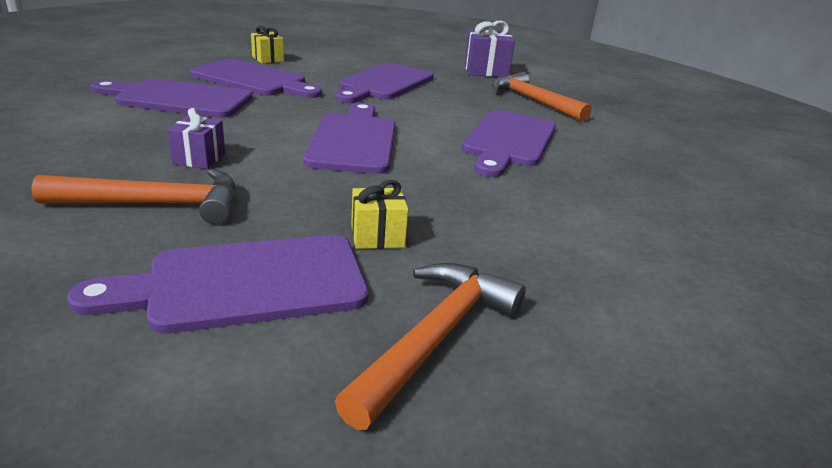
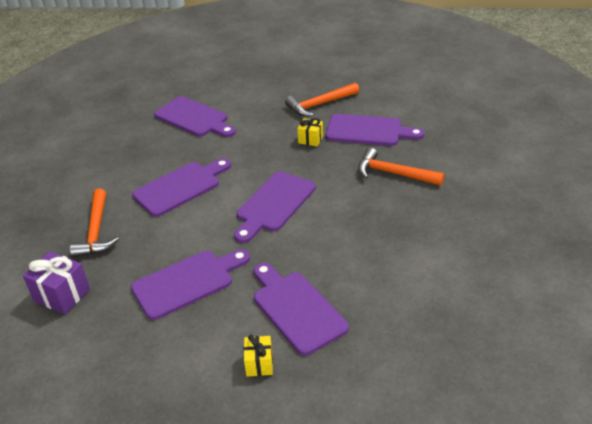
camera: 145 degrees left, 10 degrees up
(179, 99) = (366, 280): purple cutting board -> purple cutting board (194, 118)
(199, 158) = (368, 203): purple gift -> none

